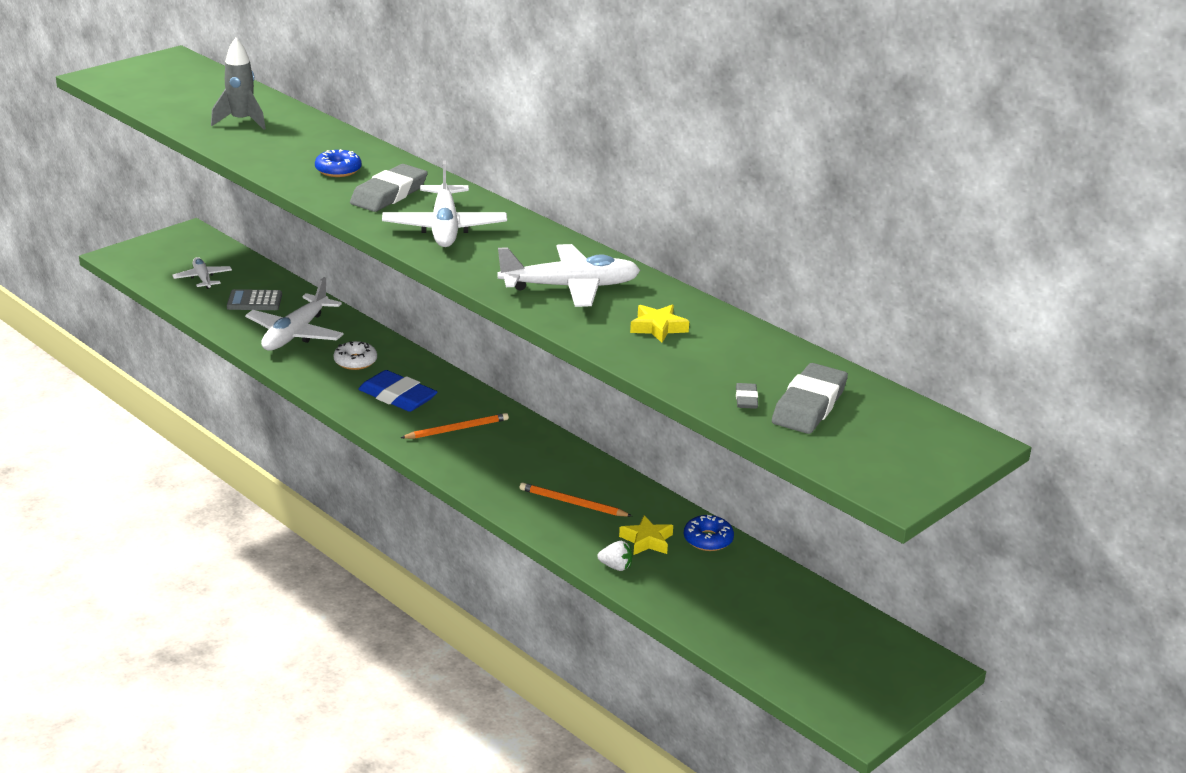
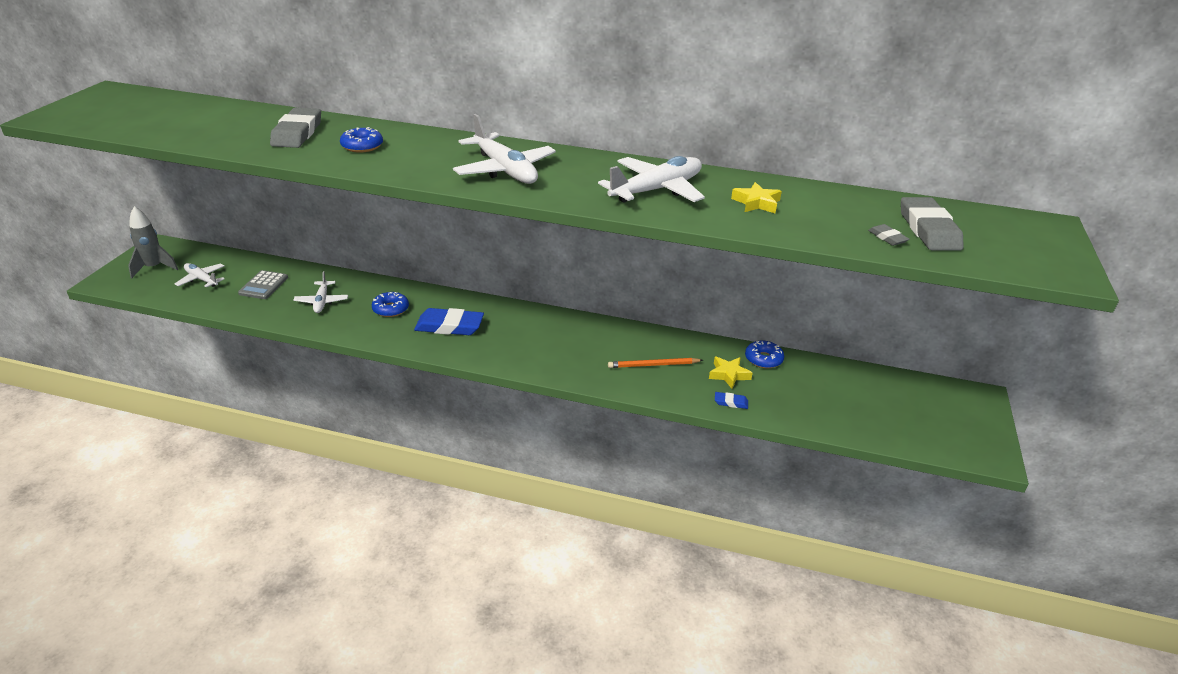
camera: 30 degrees left, 5 degrees up
(241, 121) = (230, 127): grey rocket -> grey rocket (154, 268)
(254, 301) = (263, 285): grey calculator -> grey calculator turned 45 degrees counterclockwise
(295, 334) = (322, 301): white plane -> white plane, size x0.58
(355, 361) = (390, 309): white donut -> blue donut
(389, 194) = (427, 155): grey eraser -> grey eraser (297, 133)
(457, 429) = (518, 337): orange pencil -> none
(616, 567) = (731, 402): white strawberry -> blue eraser

